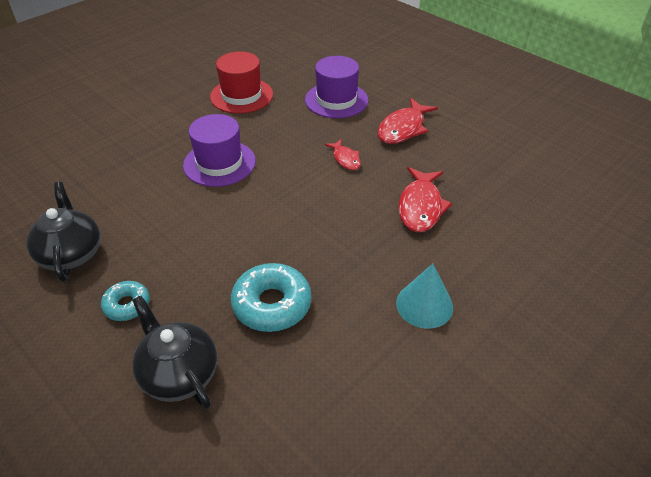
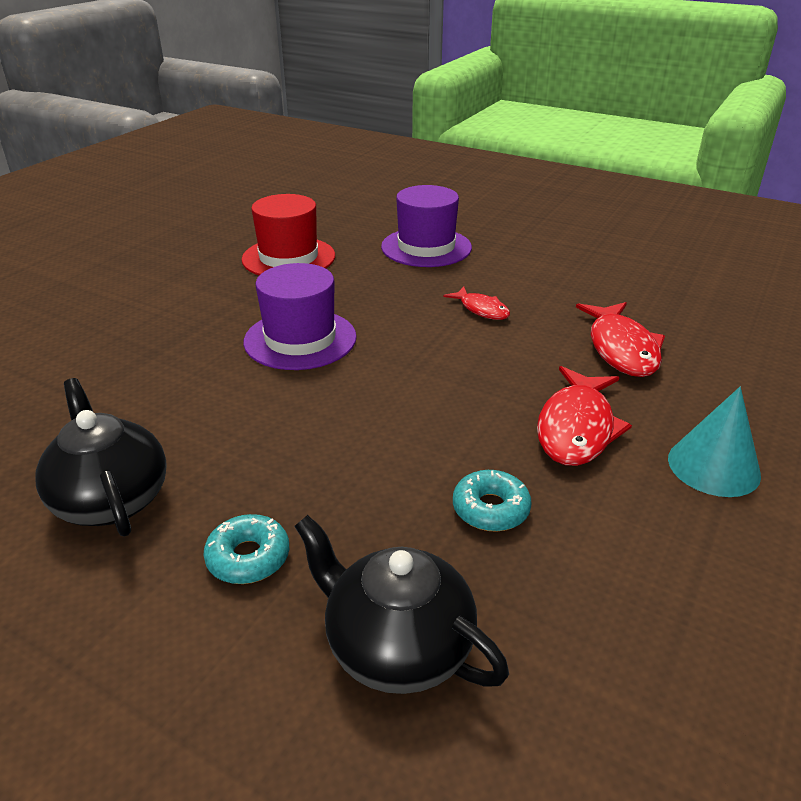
camera: 15 degrees left, 10 degrees down
(272, 304) = (490, 509): turquoise donut -> turquoise donut, size x0.59
(403, 128) = (536, 266): red fish -> red fish (576, 428)

